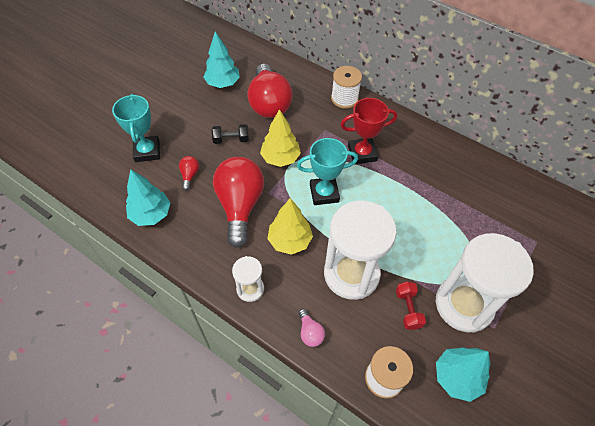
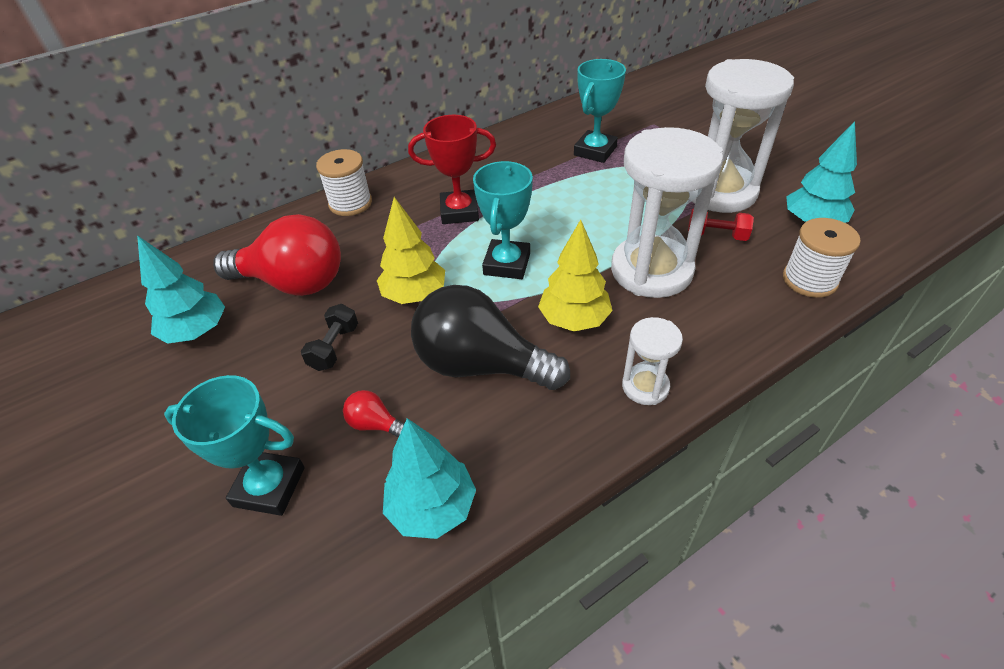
camera: 65 degrees left, 10 degrees down
(240, 206) = (481, 365): red light bulb -> black light bulb
(310, 332) = (734, 334): pink light bulb -> none
(362, 153) = (459, 212): red trophy -> red trophy turned 75 degrees clockwise
(473, 210) = (595, 151): none -> turquoise trophy

